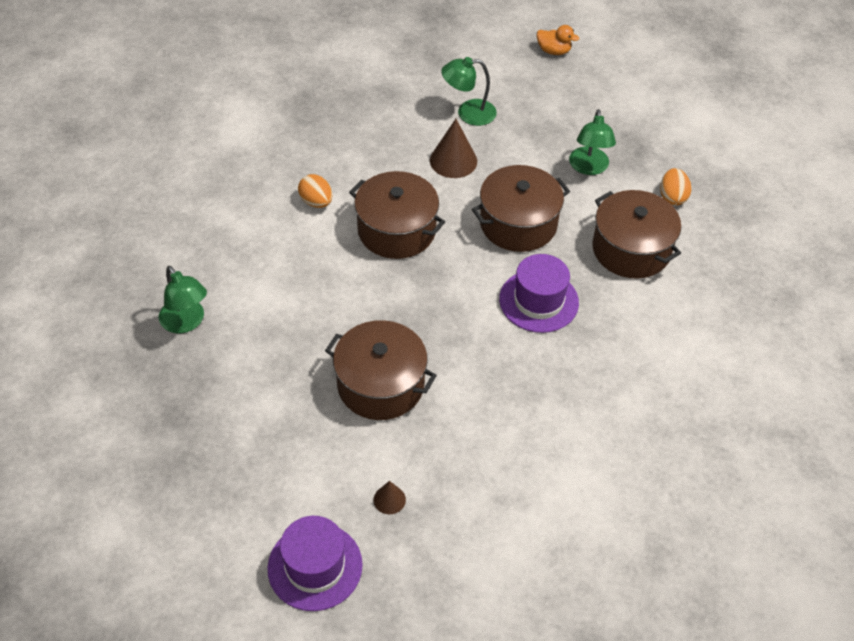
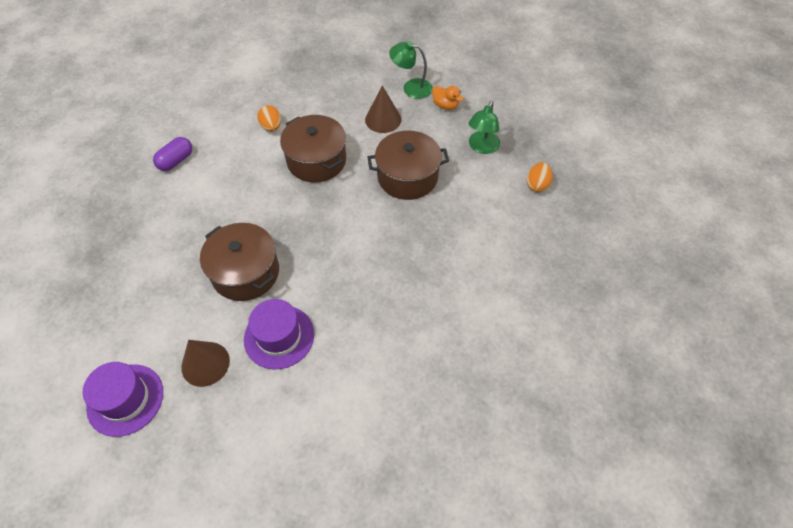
camera: 20 degrees right, 5 degrees up
(186, 322) = (139, 191): green lamp -> none
(214, 274) = (176, 161): none -> purple capsule
(389, 499) = (205, 363): brown cone -> brown cone, size x1.86
(538, 301) = (394, 240): purple hat -> purple hat (279, 336)
(553, 51) = (496, 56): orange duck -> orange duck (445, 105)
(631, 249) = (485, 218): brown pot -> none

